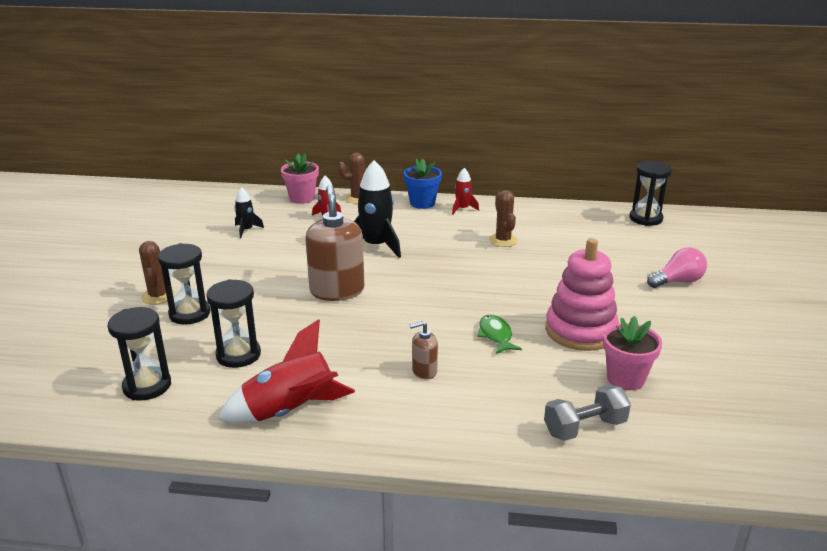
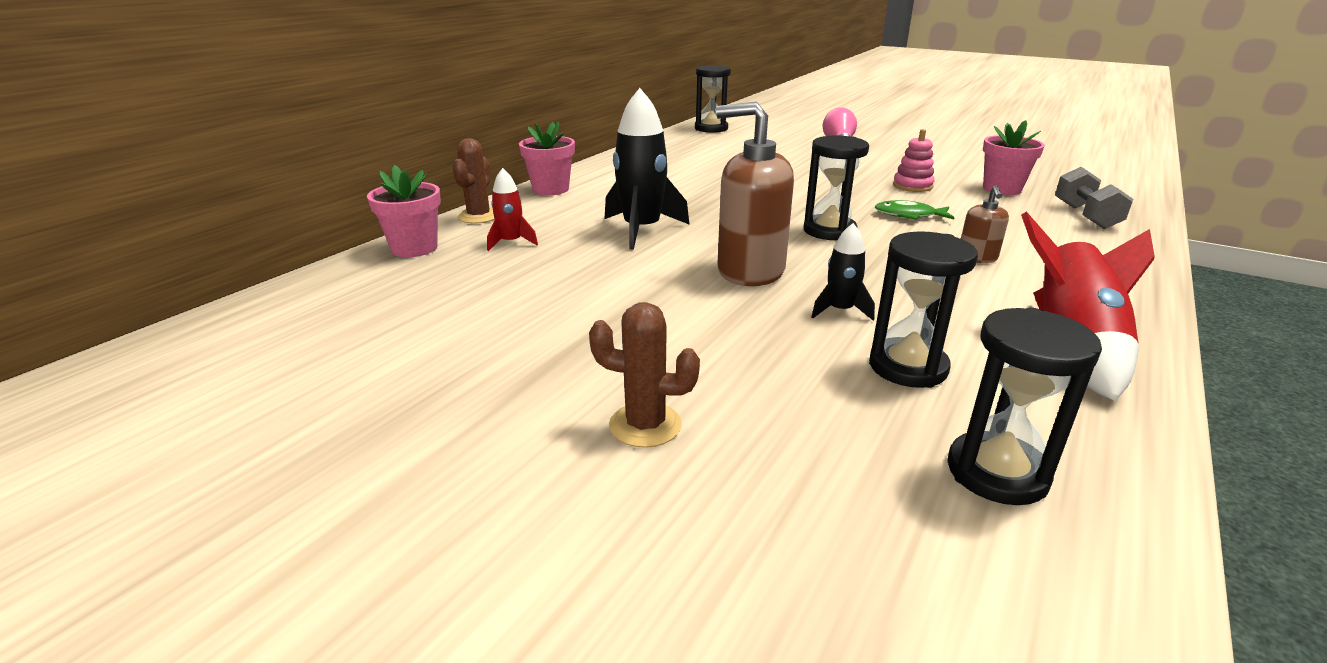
camera: 65 degrees left, 0 degrees up
(189, 314) = (743, 396): black hourglass -> black hourglass (829, 231)
(246, 230) = (468, 304): black rocket -> black rocket (840, 310)
(422, 203) = (550, 189): blue flower pot -> pink flower pot
(462, 209) = (596, 176): red rocket -> none
(503, 240) = (698, 176): brown cactus -> none
(580, 331) = (912, 186): pink stacking toy -> pink stacking toy, size x0.52

